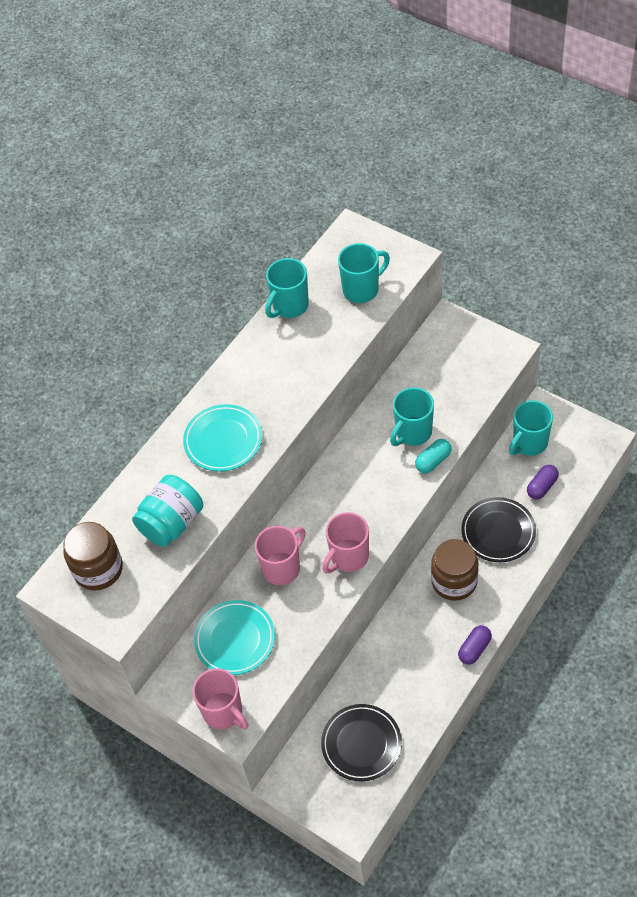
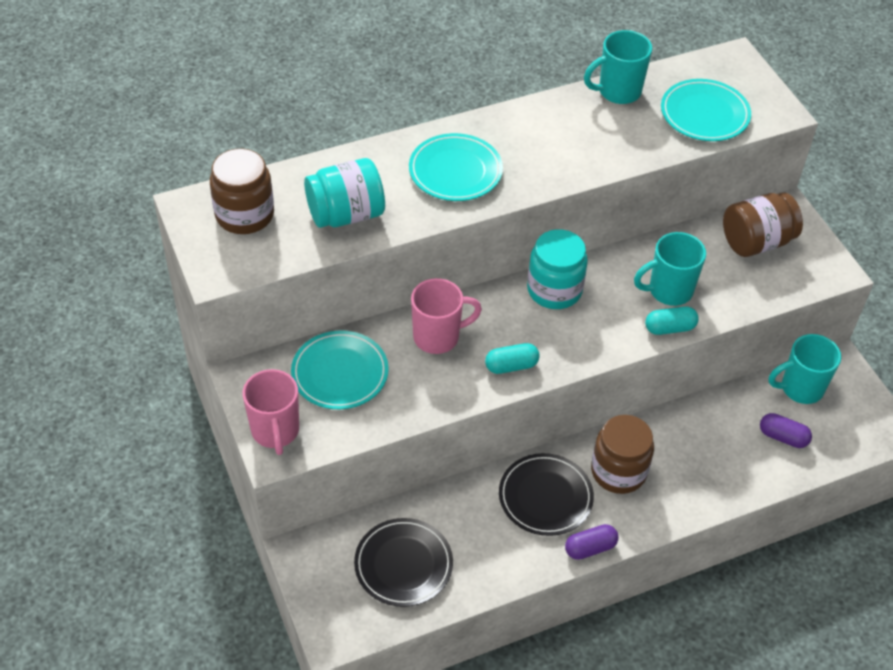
camera: 25 degrees right, 5 degrees down
(335, 481) = (554, 290): none -> turquoise jar
(348, 557) = (511, 366): pink mug -> turquoise capsule
(362, 289) = (704, 114): turquoise mug -> turquoise plate
(444, 358) = (756, 242): none -> brown jar
(498, 532) = (702, 452): black plate -> black plate (545, 497)
(542, 487) = (783, 437): purple capsule -> purple capsule turned 45 degrees clockwise

